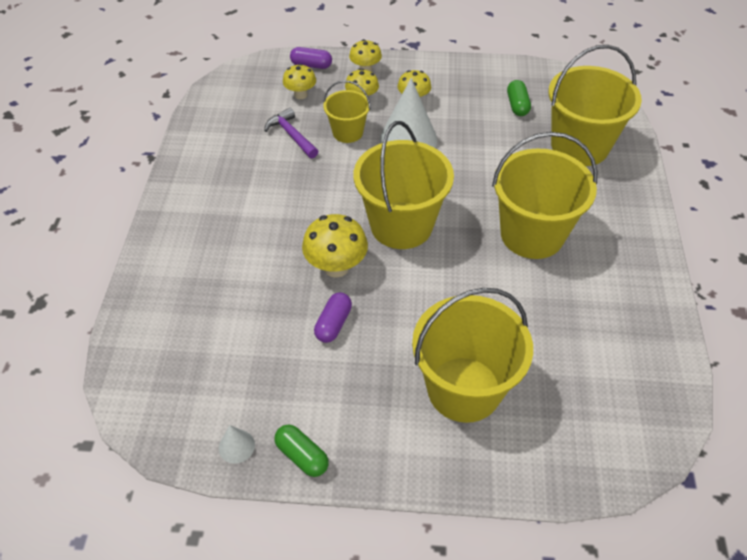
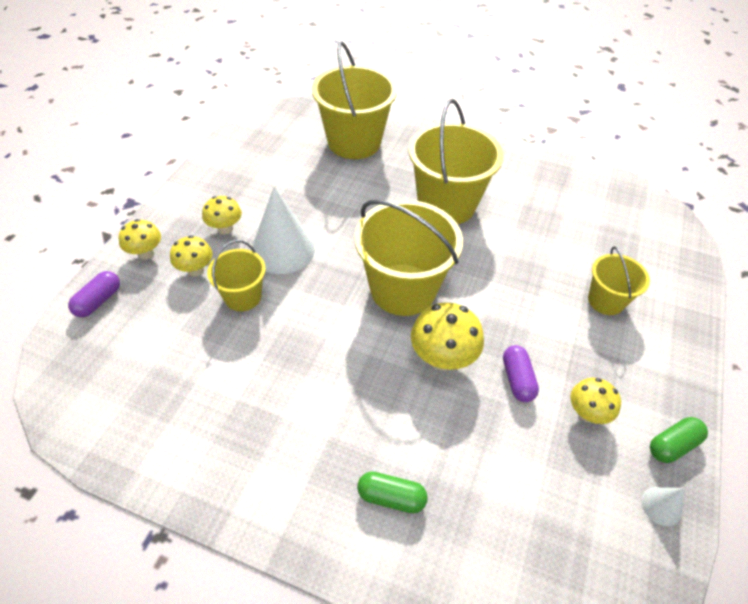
camera: 75 degrees left, 0 degrees up
(291, 135) = (216, 351): purple hammer -> none
(300, 95) = (147, 325): yellow mushroom -> yellow mushroom (587, 413)
(333, 324) = (517, 379): purple capsule -> purple capsule turned 45 degrees clockwise
(464, 389) = (606, 301): yellow bucket -> yellow bucket, size x0.54
(517, 105) = (279, 160): green capsule -> green capsule (391, 497)

